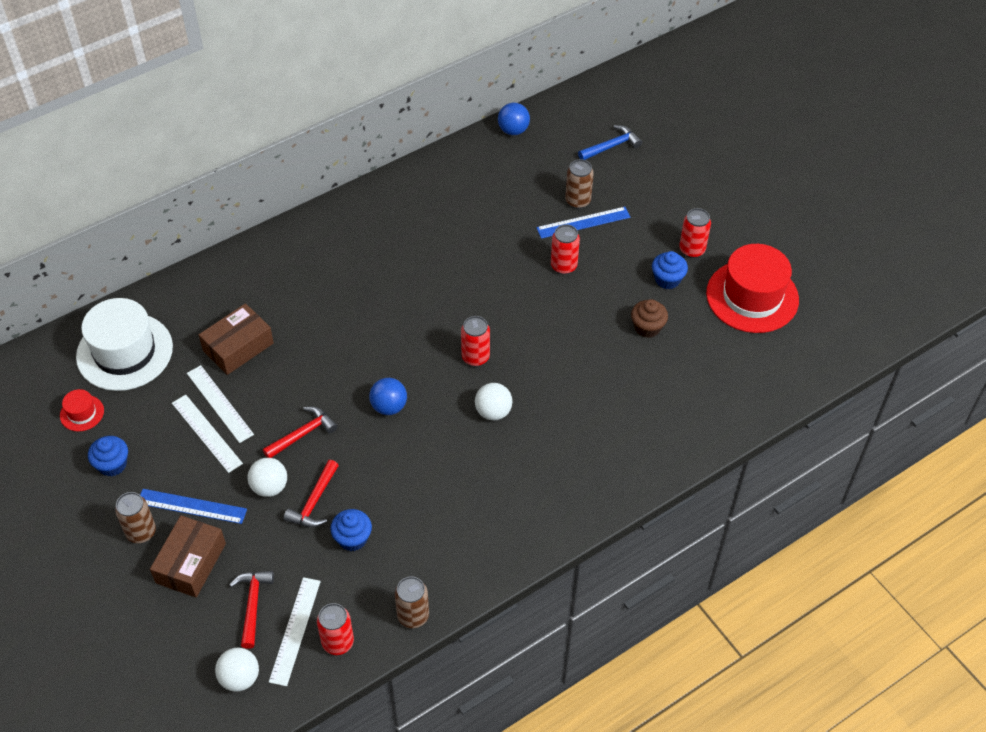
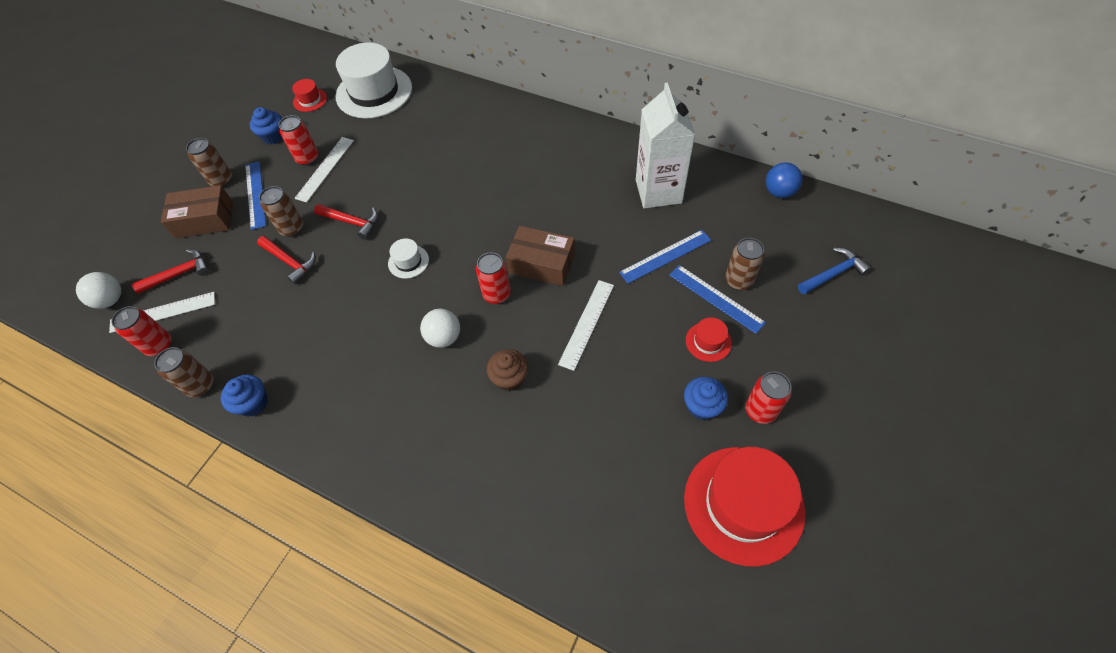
camera: 65 degrees right, 5 degrees up
(219, 403) = (355, 162): white ruler -> white ruler (586, 323)
(238, 347) = (414, 144): brown box -> brown box (542, 263)
(269, 487) = (292, 228): white ball -> brown can
(314, 502) = (290, 262): red hammer -> red hammer turned 135 degrees counterclockwise
(352, 538) = (264, 304): blue cupcake -> blue cupcake (253, 403)
(389, 407) = (408, 261): blue ball -> white hat
(451, 201) = (658, 191): none -> white carton
(521, 231) = (665, 256): none -> blue ruler
(563, 266) = (649, 309): red can -> red can (308, 158)
(611, 146) = (833, 274): blue hammer -> blue hammer turned 60 degrees counterclockwise
(617, 247) = (708, 342): none -> red hat
(647, 327) = (625, 418): brown cupcake -> brown cupcake (510, 378)

